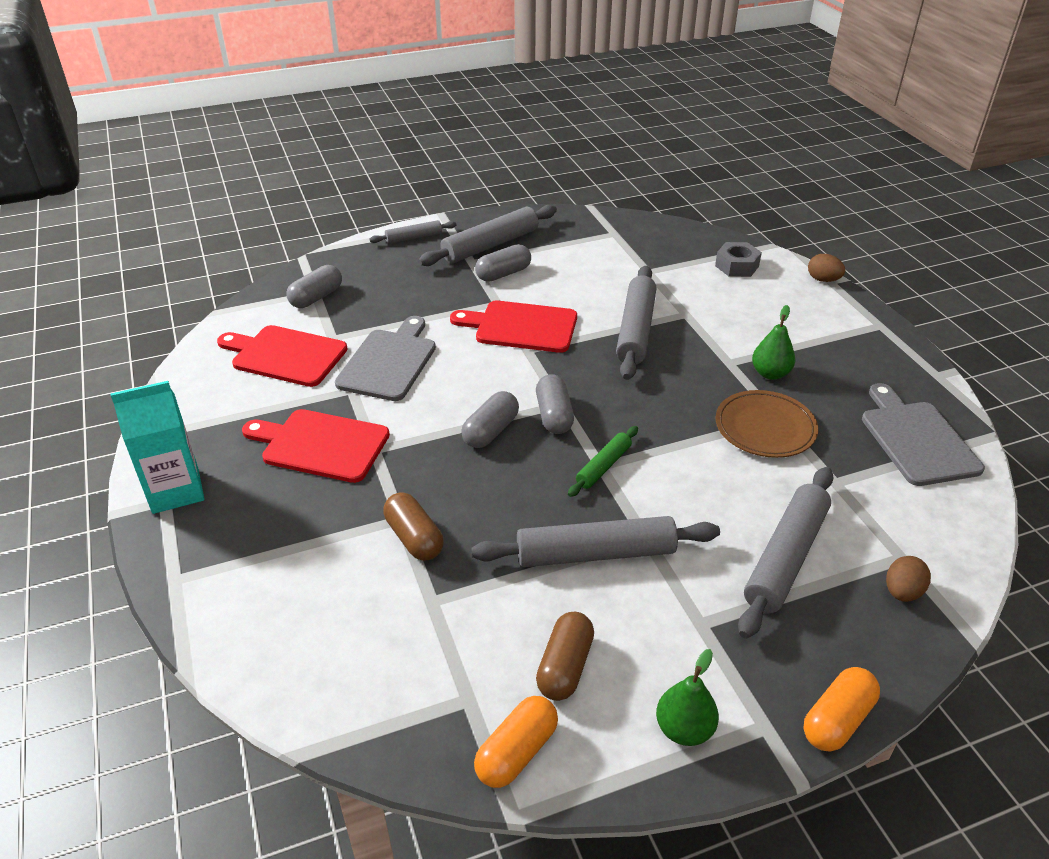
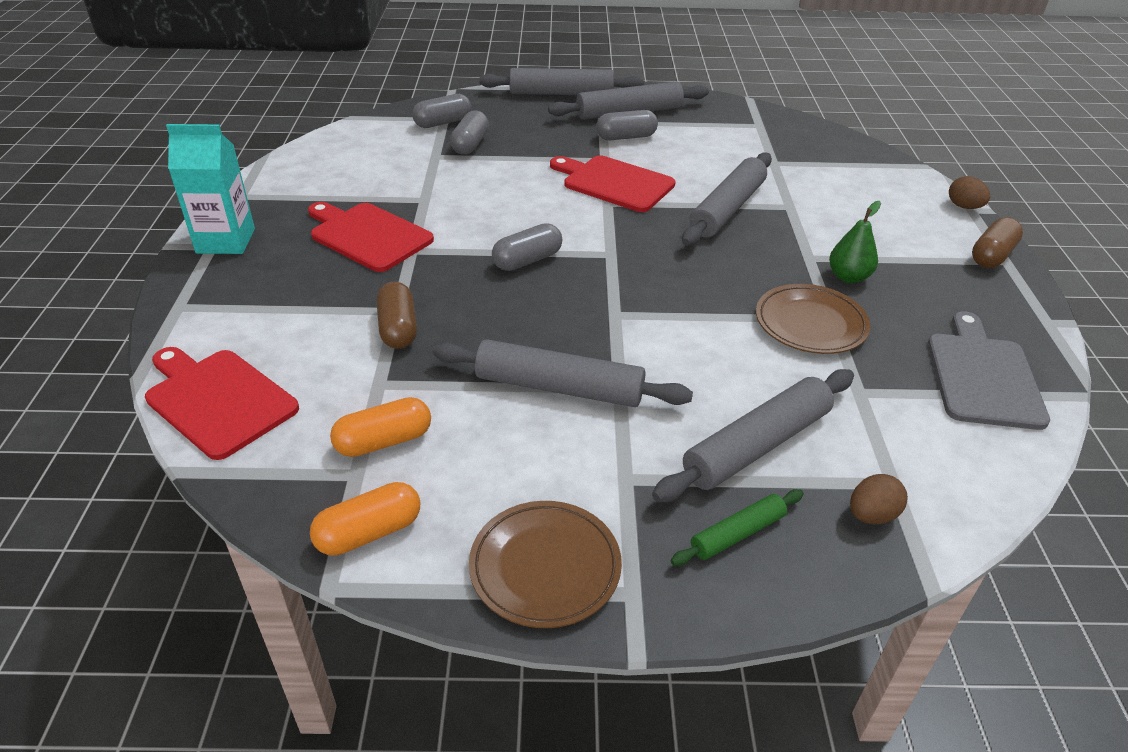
camera: 20 degrees right, 0 degrees up
(285, 355) = (385, 161): red cutting board -> red cutting board (218, 400)
(389, 362) = (472, 185): grey cutting board -> none
(414, 237) = (561, 93): grey rolling pin -> grey rolling pin, size x1.85
(554, 415) = (597, 262): grey capsule -> grey capsule (470, 144)
(565, 666) = (464, 475): brown capsule -> brown capsule (992, 255)
(603, 466) = (617, 316): green rolling pin -> green rolling pin (737, 533)
(684, 729) = (545, 567): green pear -> brown plate
(737, 266) = (873, 176): grey nut -> none
(837, 720) = (716, 613): orange capsule -> orange capsule (384, 441)

